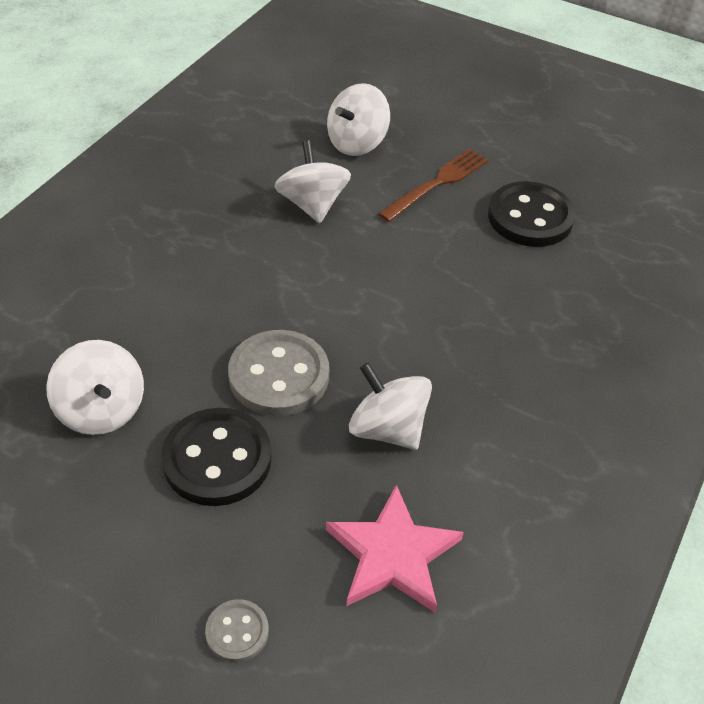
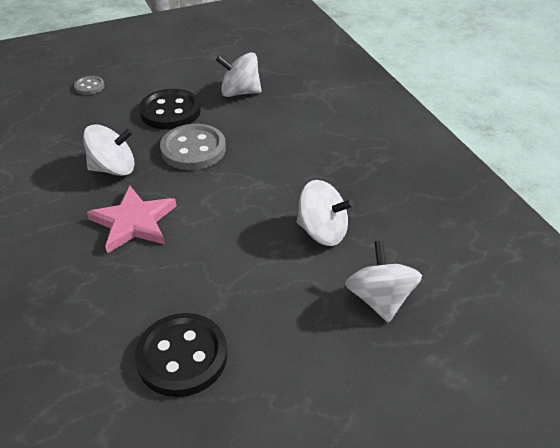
camera: 130 degrees right, 5 degrees down
(392, 554) = (56, 136): pink star -> pink star (133, 222)
(438, 183) = (281, 321): brown fork -> none

